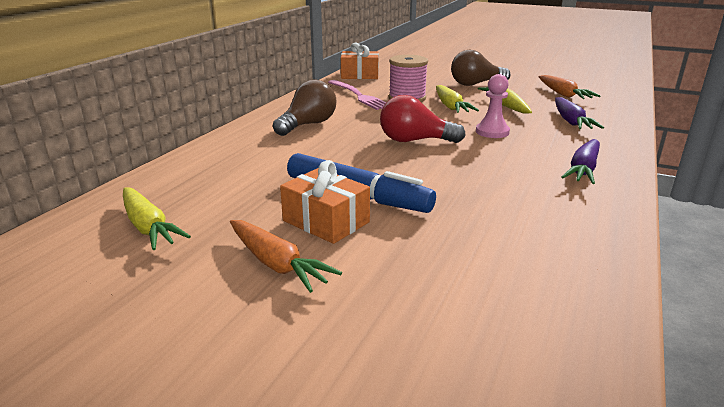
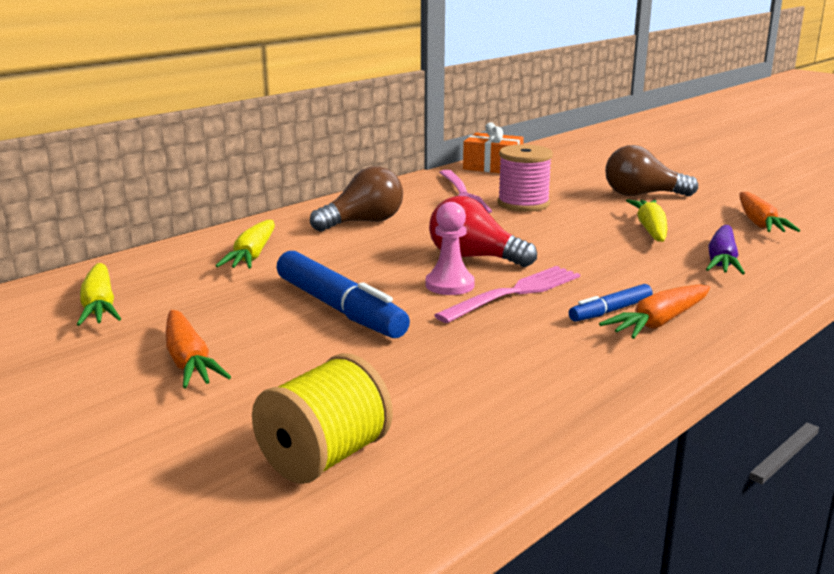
camera: 20 degrees right, 5 degrees down
(326, 221) = (277, 330): orange gift -> none
(451, 107) = (570, 221): yellow carrot -> yellow carrot (252, 255)
(470, 163) = (515, 293): none -> pink fork
(476, 330) = (324, 457): none -> yellow spool
(492, 132) = (590, 260): pink pawn -> pink pawn (449, 285)
(545, 166) = (610, 311): none -> blue marker
(583, 169) = (659, 322): purple carrot -> orange carrot

